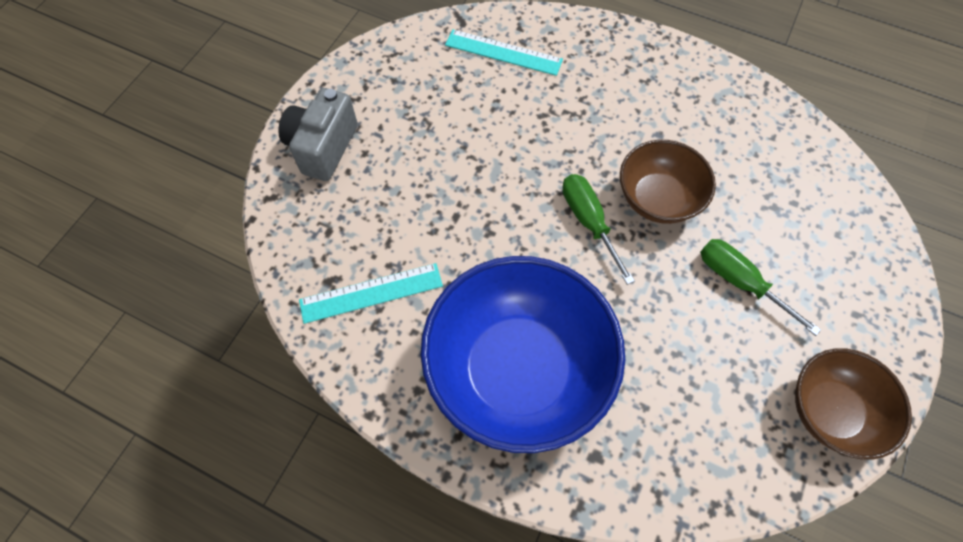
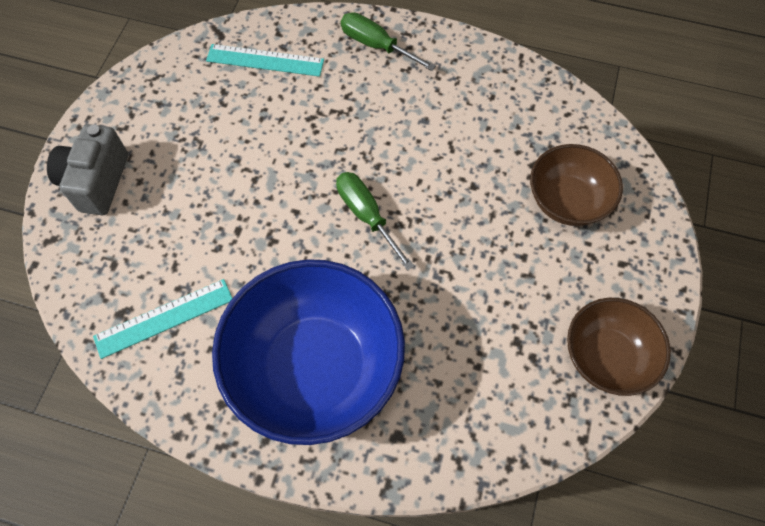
camera: 10 degrees left, 0 degrees up
(657, 198) = (429, 183): brown bowl -> brown bowl (567, 201)
(740, 282) = (514, 251): green screwdriver -> green screwdriver (376, 45)

